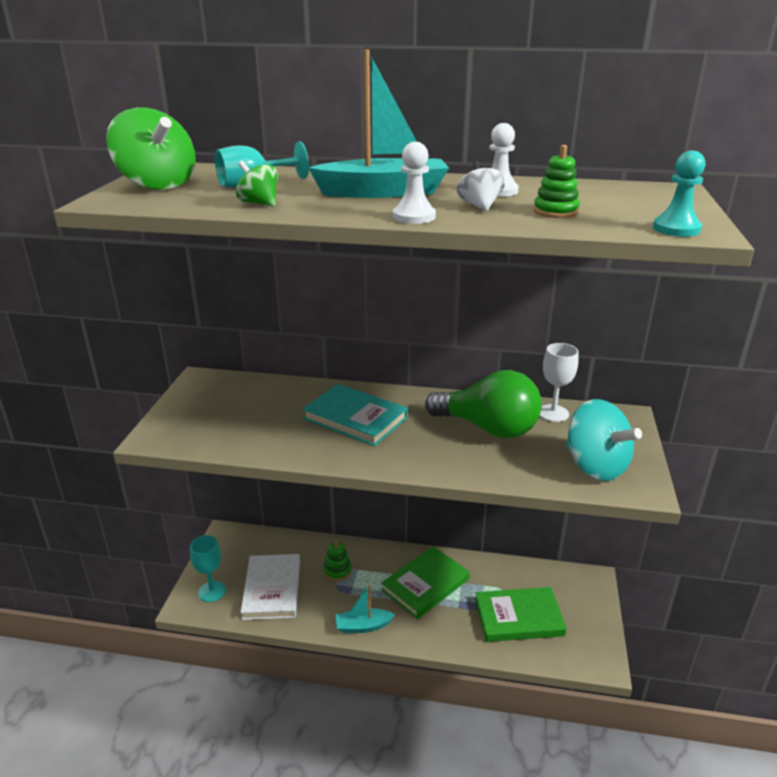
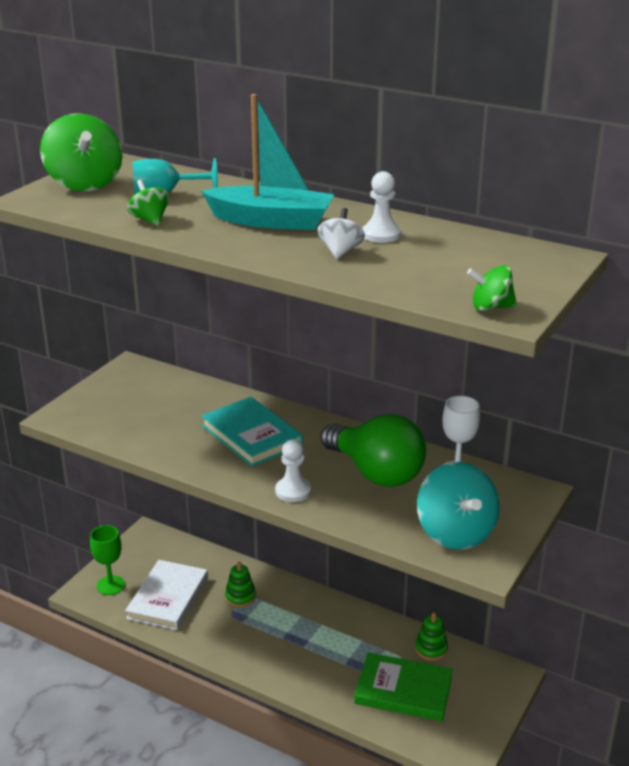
camera: 20 degrees right, 0 degrees up
(212, 591) = (110, 585): turquoise goblet -> green goblet
(363, 626) = (238, 655): turquoise boat -> none
(414, 217) = (266, 256): white pawn -> white pawn (293, 491)
(425, 584) = (323, 633): green book -> none
(555, 211) = (404, 269): green stacking toy -> green stacking toy (431, 649)
(676, 229) = (491, 307): turquoise pawn -> green spinning top

